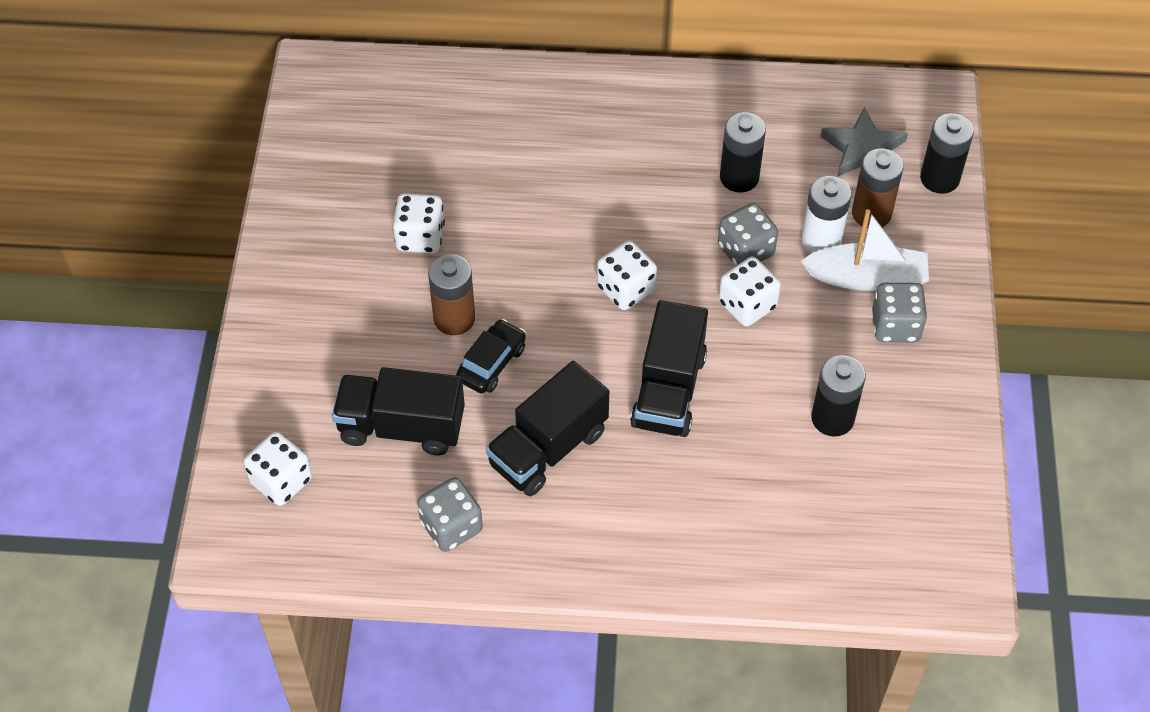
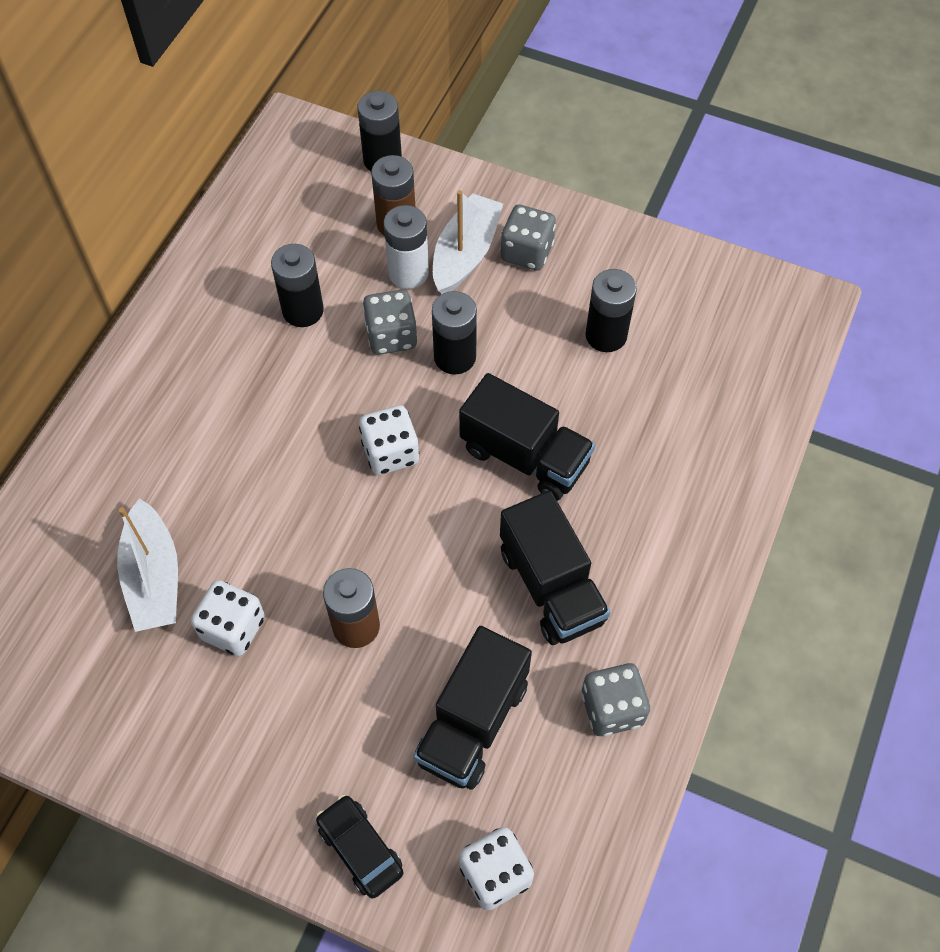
camera: 70 degrees left, 5 degrees up
(442, 170) = (153, 577): none -> white boat
(491, 363) = (428, 607): black car -> black car (360, 849)
(747, 305) = (455, 357): white dice -> black battery
(863, 149) = (321, 203): grey star -> none

